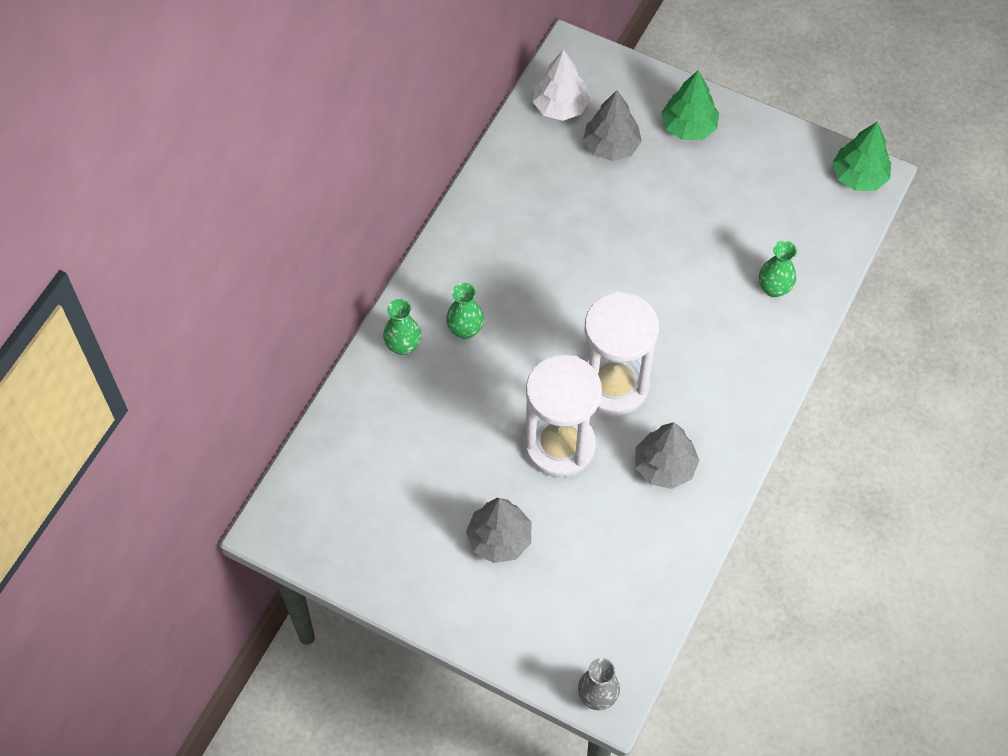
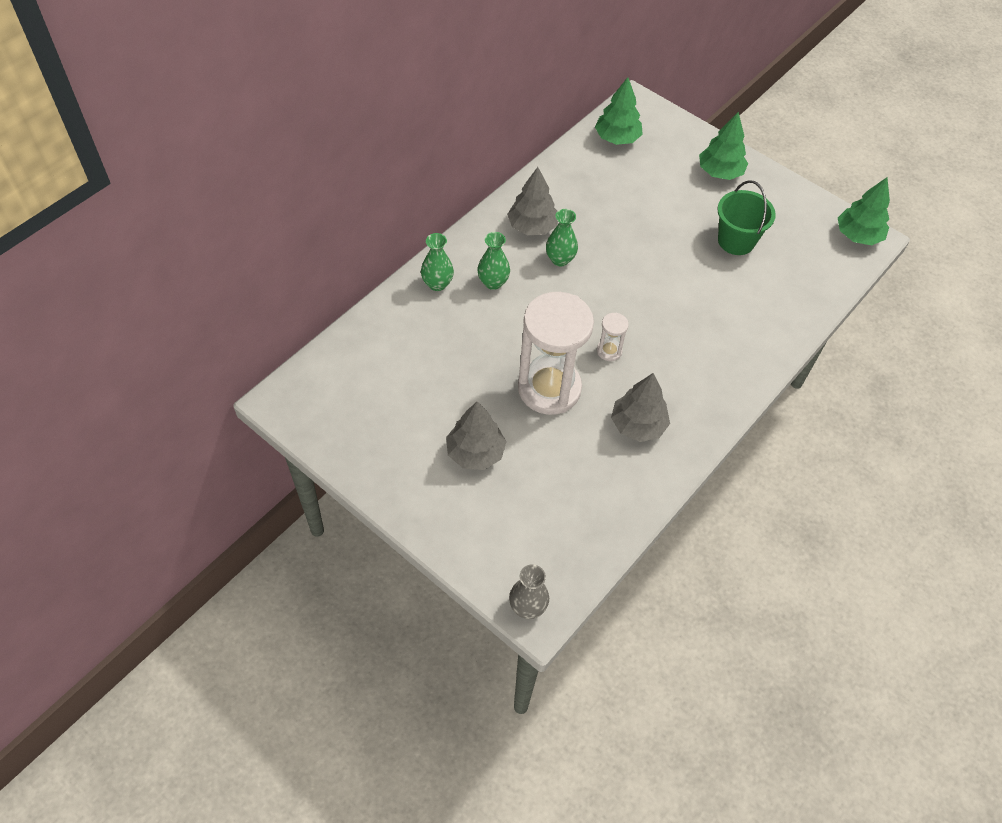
camera: 10 degrees right, 5 degrees down
(560, 106) = (617, 138): white tree -> green tree
(611, 146) = (652, 173): grey tree -> grey tree (532, 226)
(614, 385) = (609, 351): white hourglass -> white hourglass, size x0.42
(724, 214) = (736, 241): none -> green bucket
(774, 288) = (767, 305): green vase -> green vase (560, 259)

